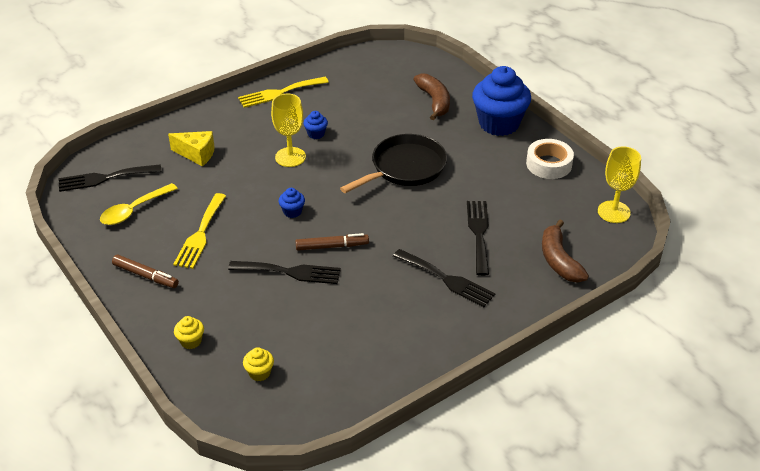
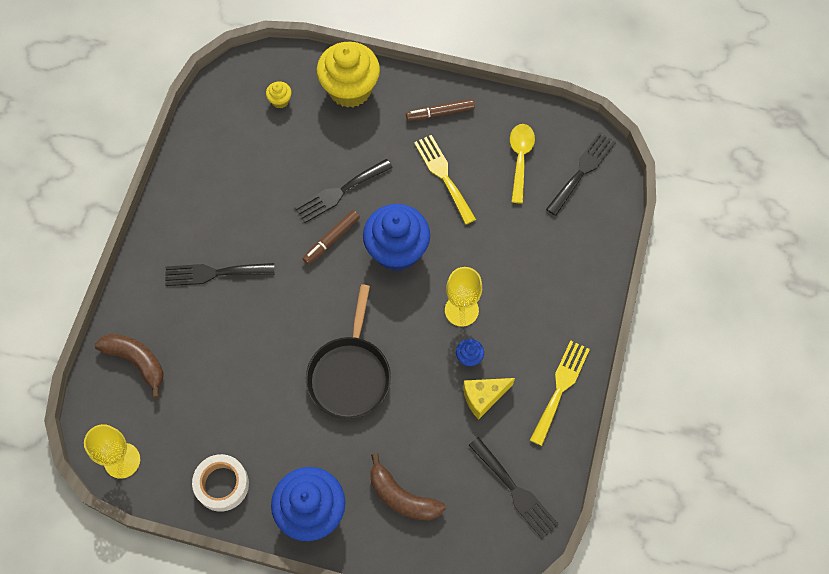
camera: 140 degrees right, 25 degrees up
(191, 341) = (350, 89): yellow cupcake -> yellow cupcake, size x2.42
(197, 154) = (542, 252): yellow cheese -> yellow cheese (483, 397)
(292, 212) = (397, 250): blue cupcake -> blue cupcake, size x2.42
(479, 233) = (224, 342): black fork -> black fork (515, 491)

